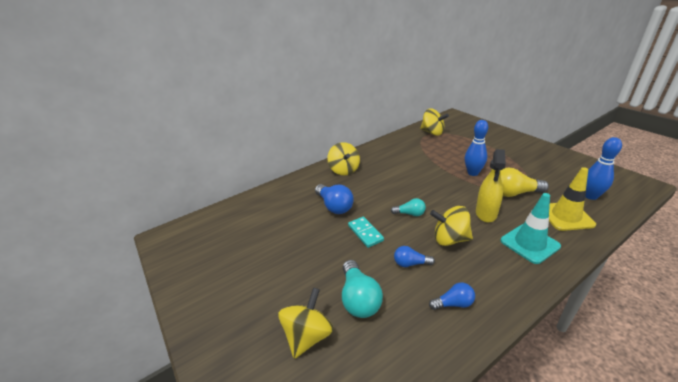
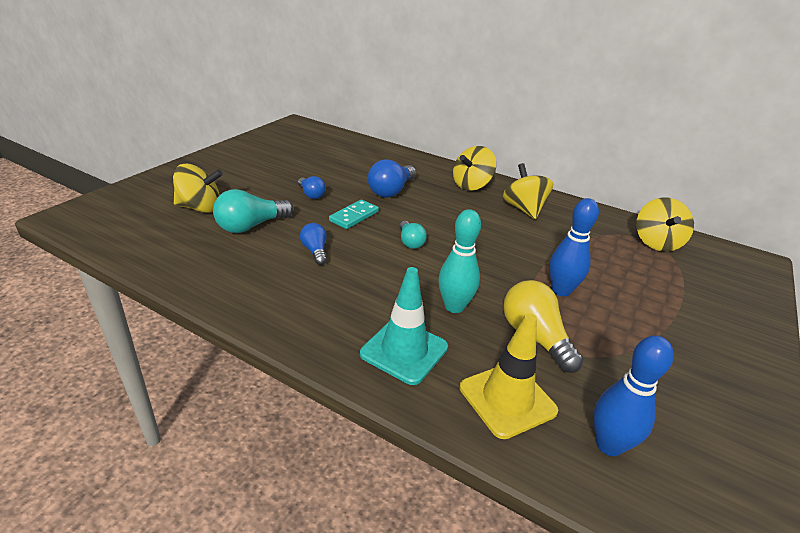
camera: 60 degrees right, 0 degrees up
(450, 239) = (375, 276): yellow spinning top -> yellow spinning top (523, 209)
(453, 303) = (261, 285): blue light bulb -> blue light bulb (311, 194)
(486, 213) = (454, 306): yellow spray bottle -> turquoise bowling pin

